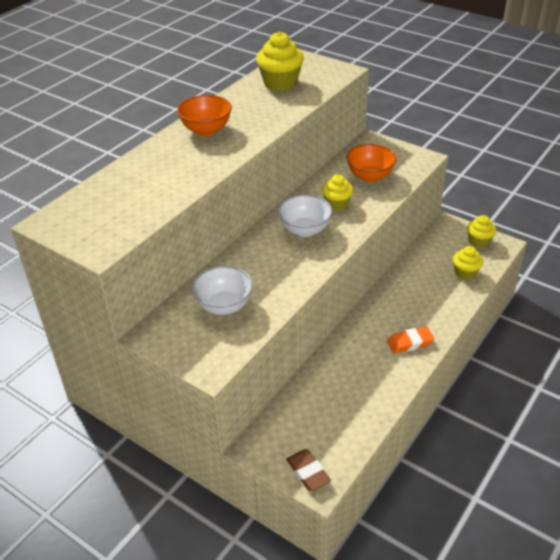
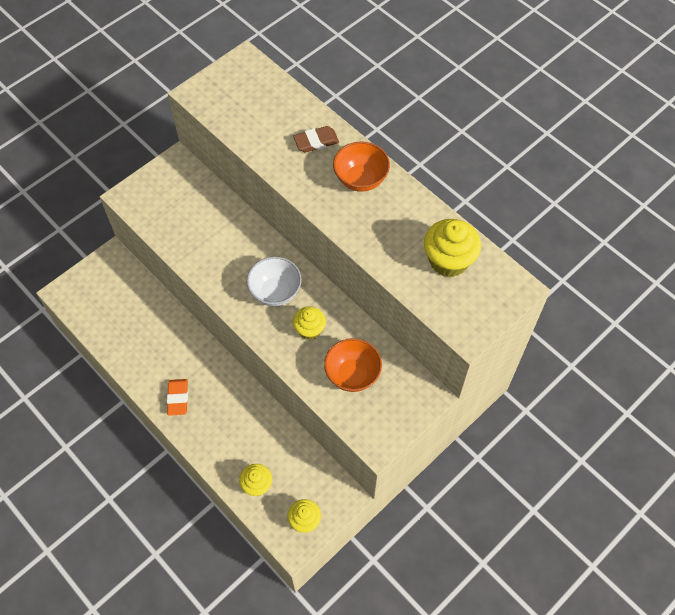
camera: 100 degrees right, 20 degrees up
(224, 306) = (192, 213): white bowl -> none
(308, 472) = (76, 287): brown eraser -> brown eraser (316, 142)

